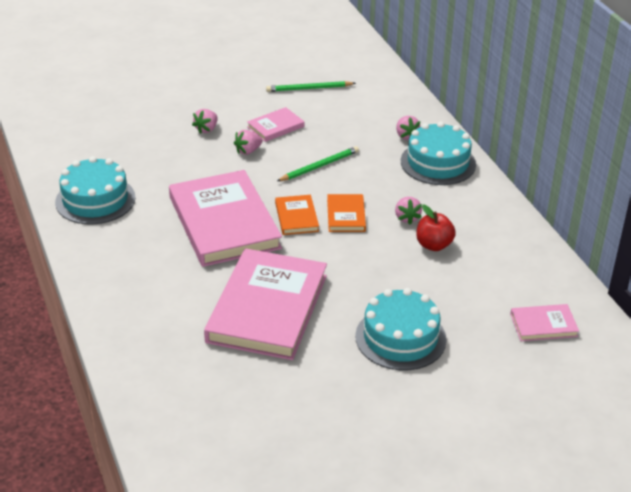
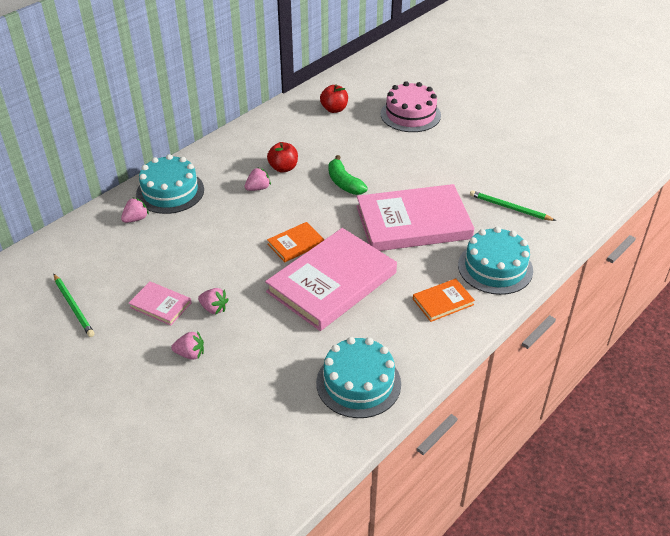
camera: 115 degrees left, 5 degrees up
(319, 166) = (213, 255): green pencil -> green pencil (510, 208)
(346, 215) = (275, 219): orange book -> orange book (443, 302)
(375, 281) = (344, 183): none -> green banana
(400, 338) = (392, 158): turquoise cake -> turquoise cake (495, 268)
(493, 394) = (410, 114): none -> pink cake
(543, 325) = (334, 109): pink book -> red apple

